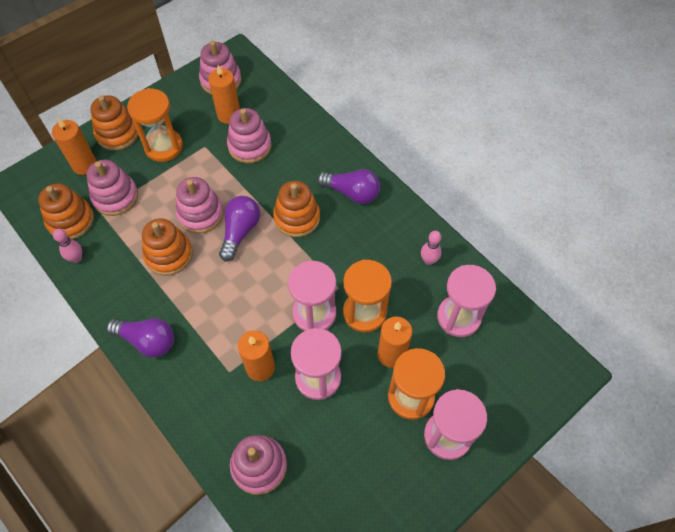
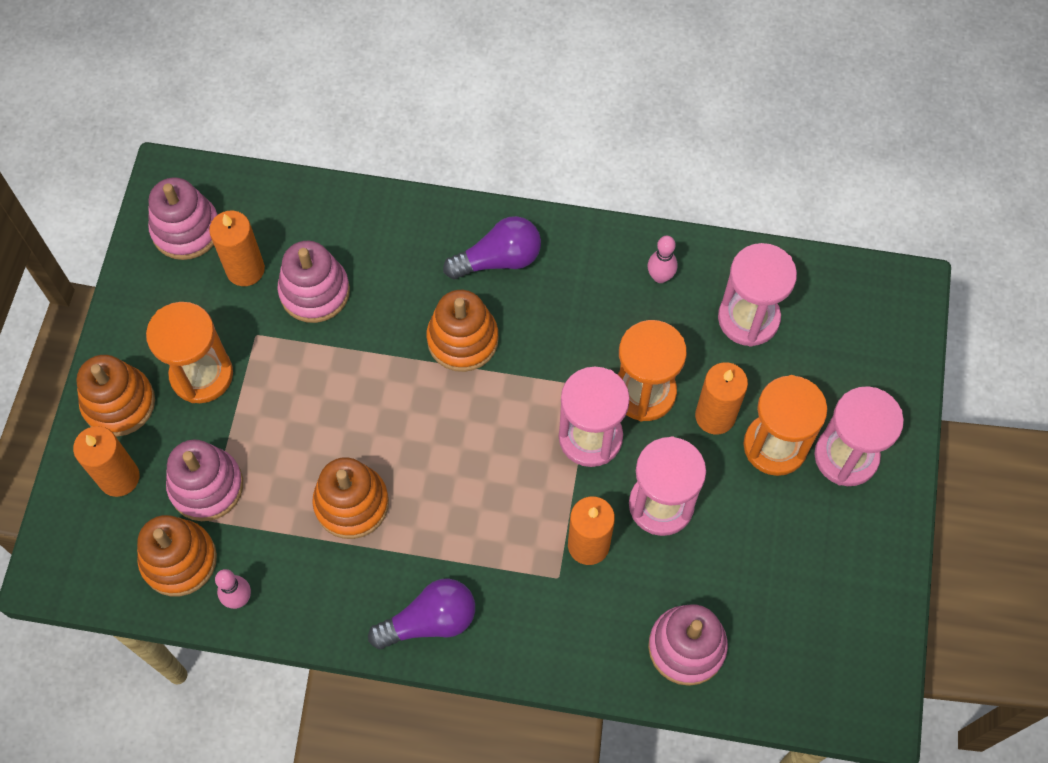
camera: 40 degrees left, 5 degrees up
(200, 214) = (340, 424): pink stacking toy -> none
(240, 231) = (411, 408): purple light bulb -> none

